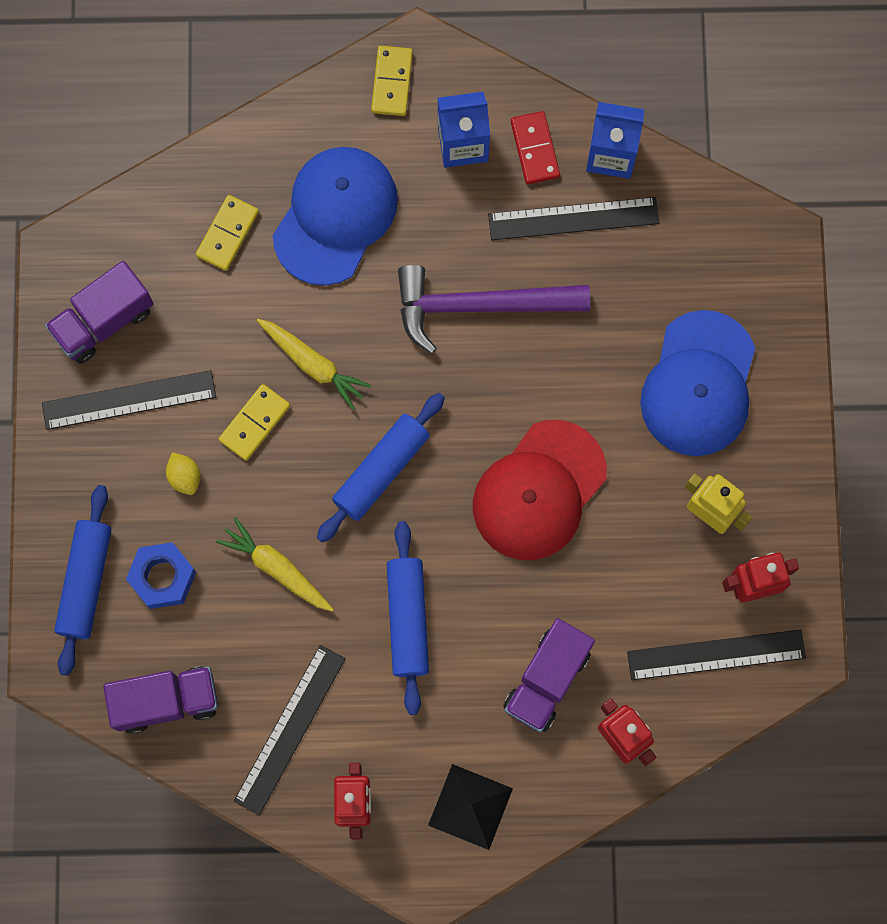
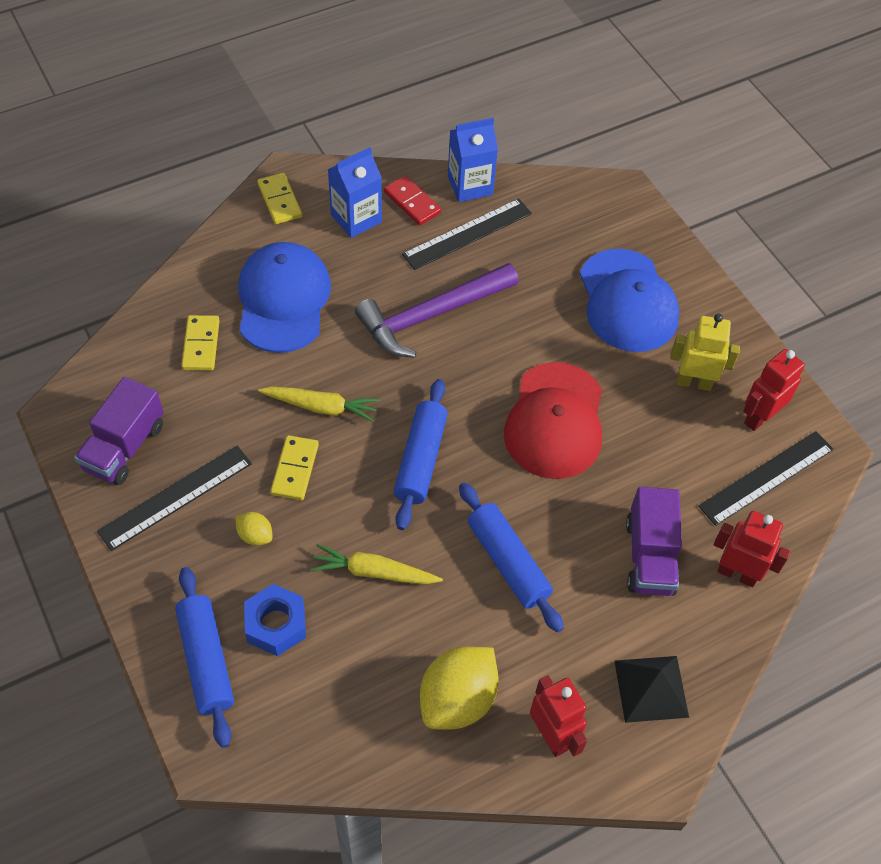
camera: 30 degrees left, 20 degrees down
(166, 701) = (332, 728): purple truck -> none
(289, 729) = (457, 699): black ruler -> yellow lemon

